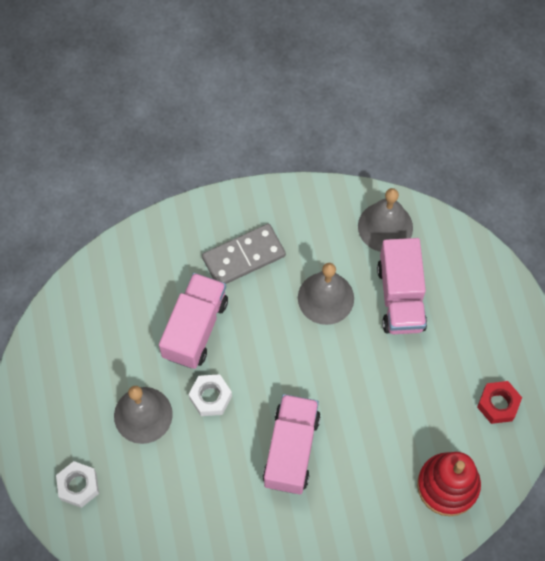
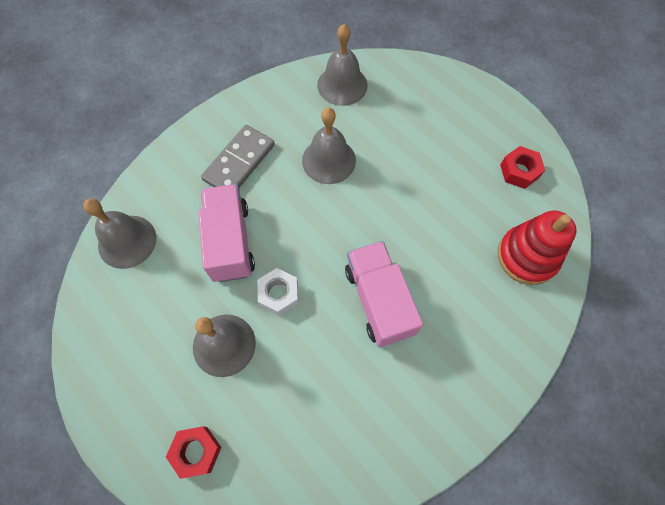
camera: 30 degrees left, 0 degrees up
(78, 486) = (196, 452): white nut -> red nut
(110, 281) = (127, 241): none -> grey bell
(400, 297) = (389, 130): pink truck -> none

